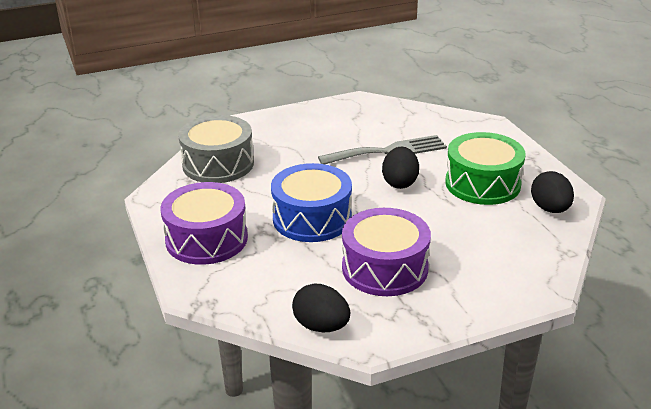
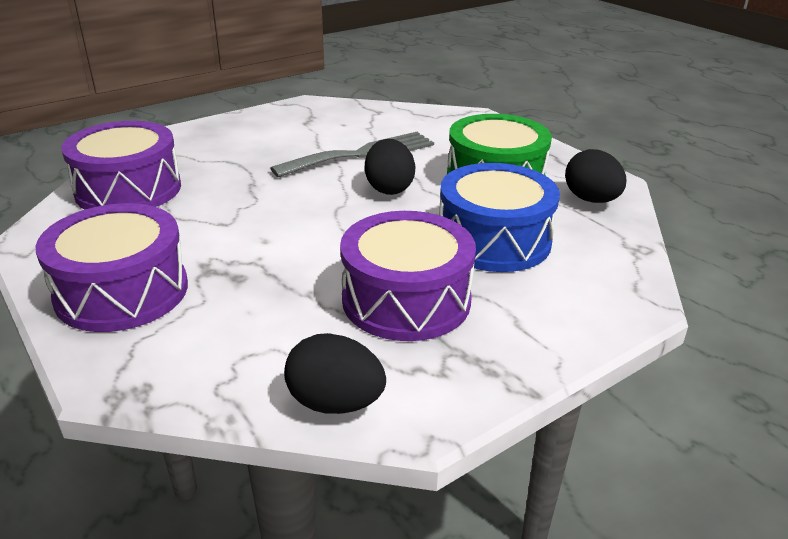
camera: 15 degrees left, 0 degrees up
(218, 164) = (128, 189): grey drum -> purple drum
(312, 218) = (280, 244): blue drum -> blue drum (494, 240)

